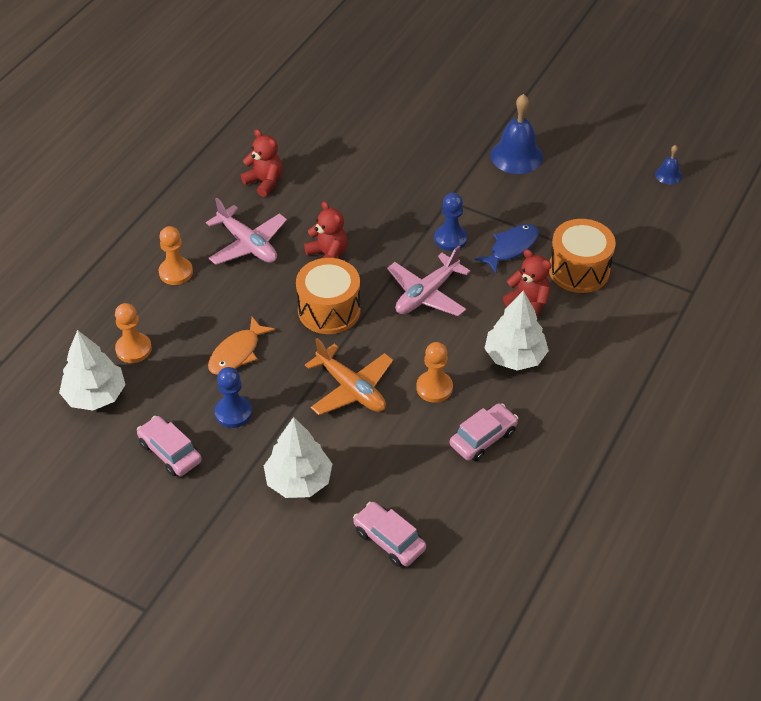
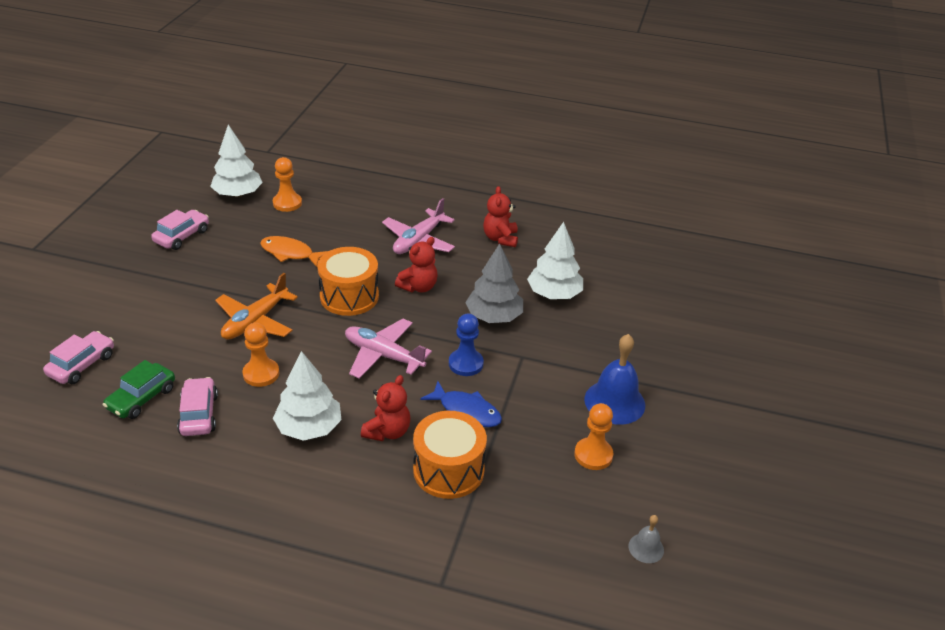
camera: 75 degrees right, 10 degrees down
(176, 272) = (375, 209): orange pawn -> orange pawn (593, 455)
(233, 412) = (224, 260): blue pawn -> none
(264, 182) = (500, 238): red teddy bear -> red teddy bear turned 150 degrees clockwise
(298, 480) = (151, 305): white tree -> white tree (554, 294)
(388, 208) = (494, 316): none -> grey tree
(452, 485) = (142, 398): none -> green car
(483, 438) = (199, 414): pink car -> pink car turned 135 degrees counterclockwise
(668, 175) = (646, 548): blue bell -> grey bell

